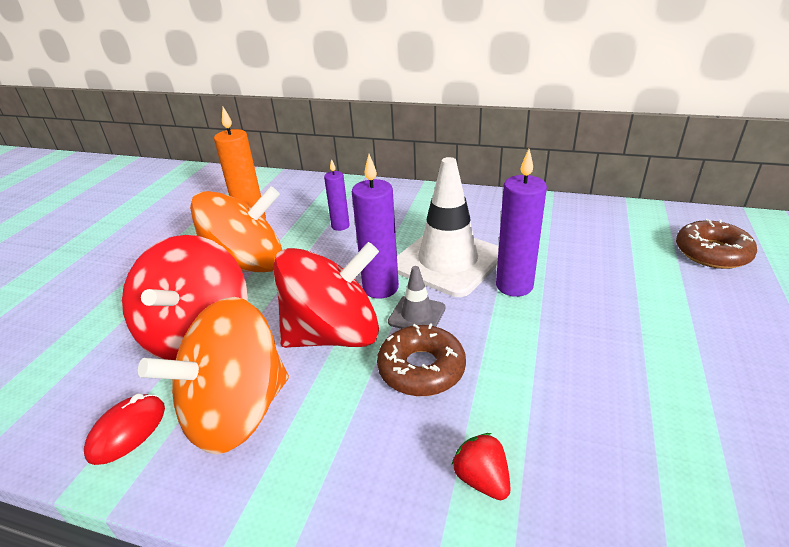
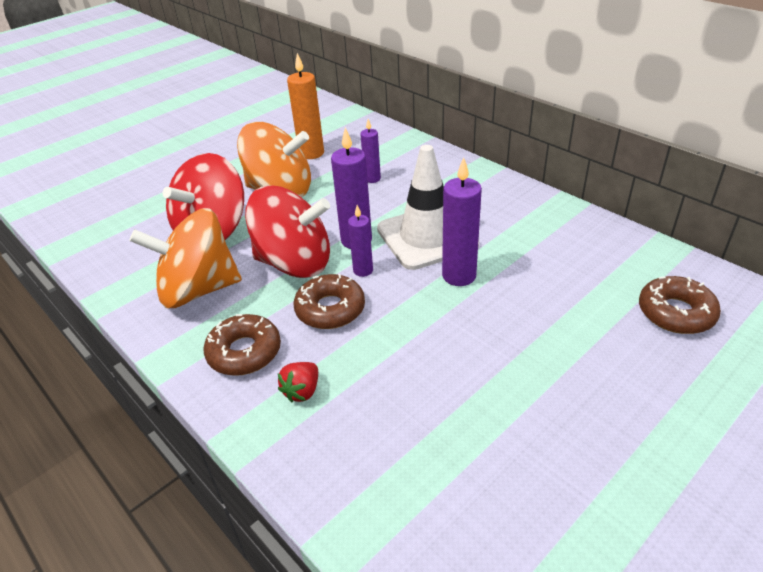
camera: 30 degrees right, 5 degrees up
(127, 431) = (135, 276): red mouse -> none
(366, 464) = (244, 352): none -> brown donut
(417, 315) = (363, 270): grey traffic cone -> purple candle
(482, 479) = (302, 391): red strawberry -> red strawberry turned 150 degrees counterclockwise

